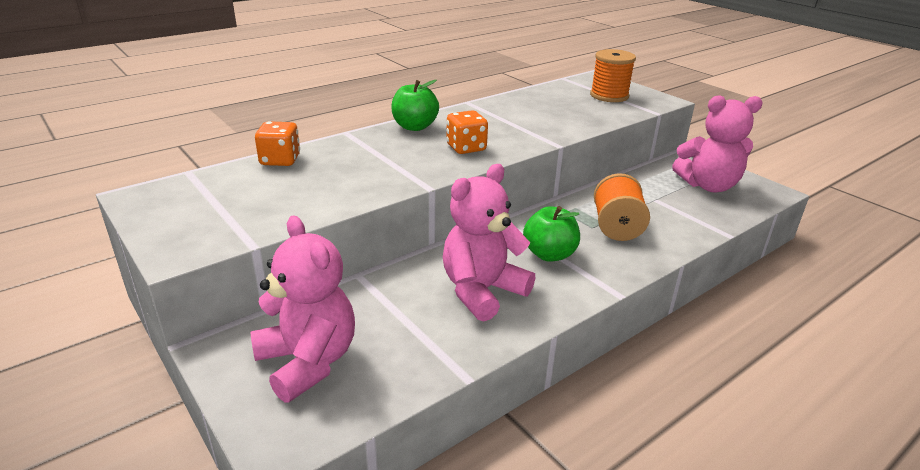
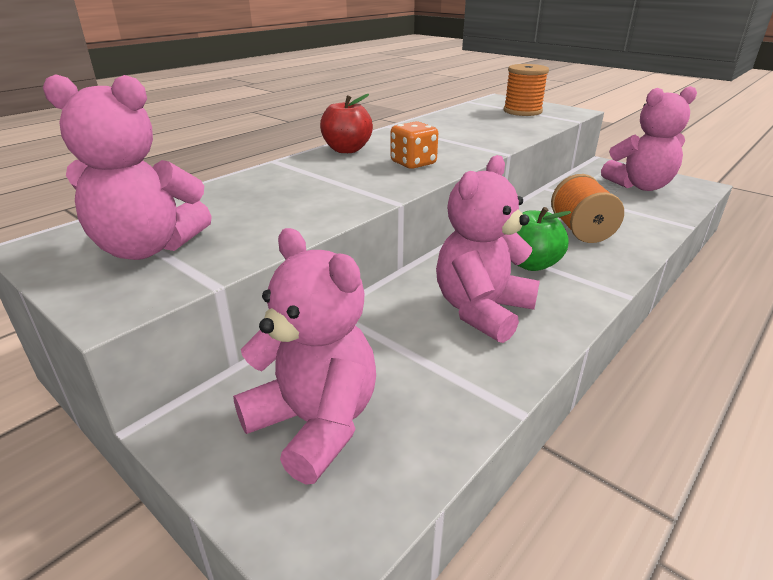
camera: 10 degrees left, 0 degrees up
(215, 208) = (148, 248): none -> pink teddy bear
(280, 160) = (210, 192): orange dice -> none
(414, 127) = (347, 150): green apple -> red apple

